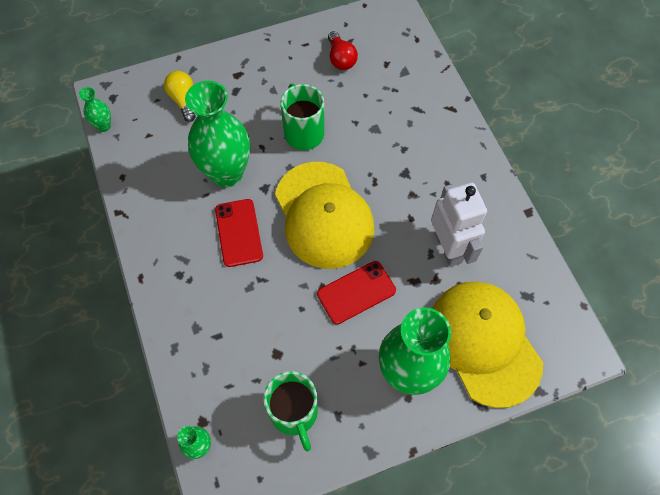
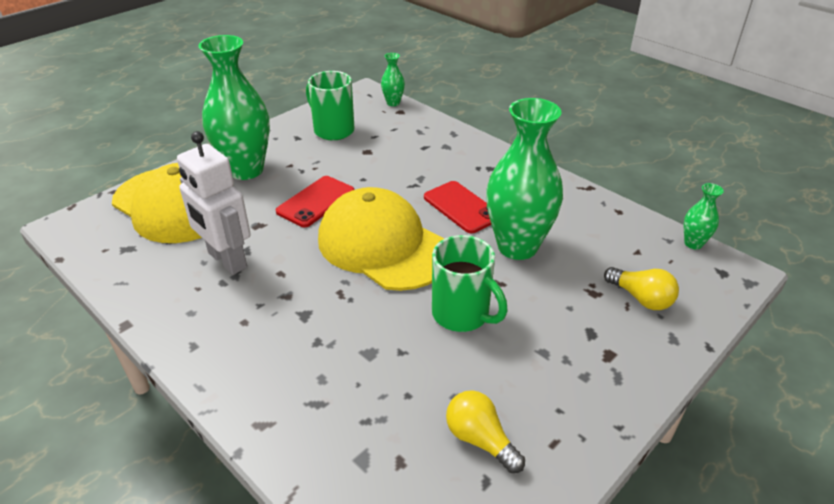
camera: 155 degrees right, 25 degrees down
(340, 59) = (480, 439): red light bulb -> yellow light bulb

